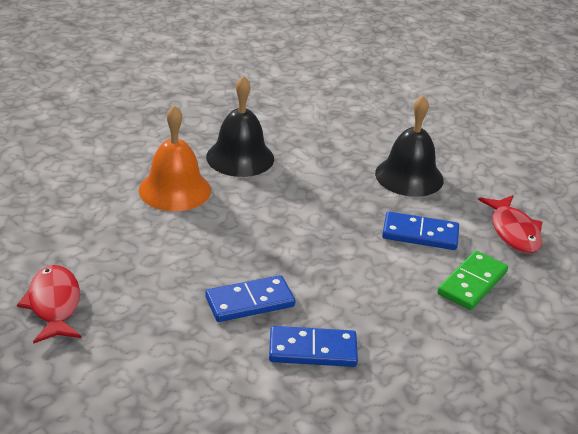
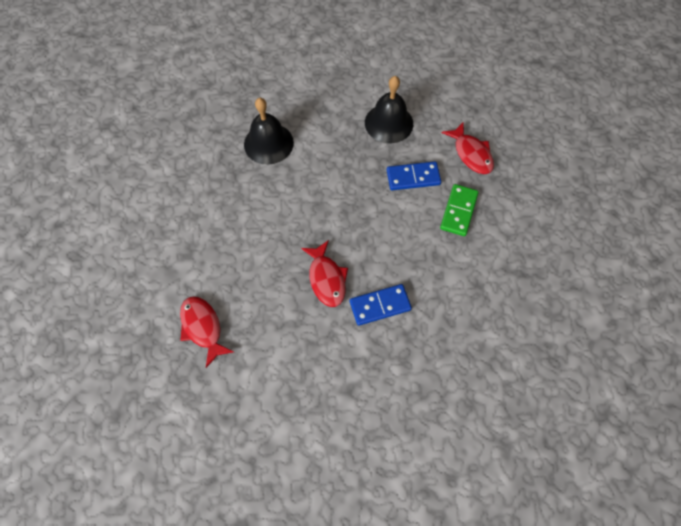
camera: 15 degrees left, 30 degrees up
(175, 189) = (237, 192): orange bell -> none
(250, 302) = (326, 278): blue domino -> red fish

